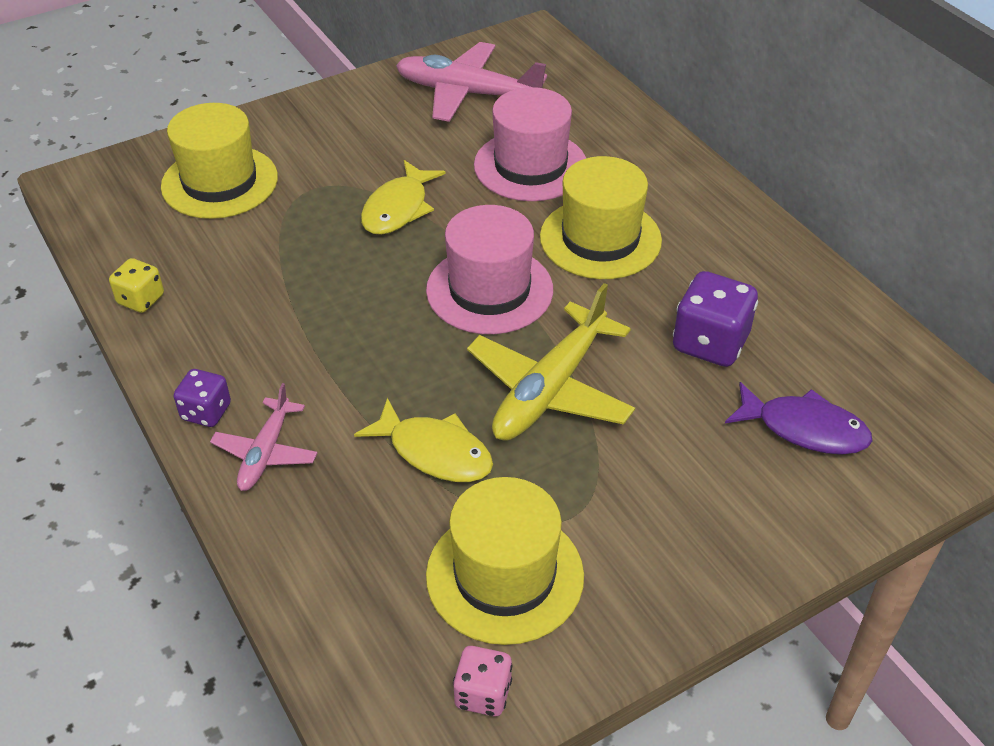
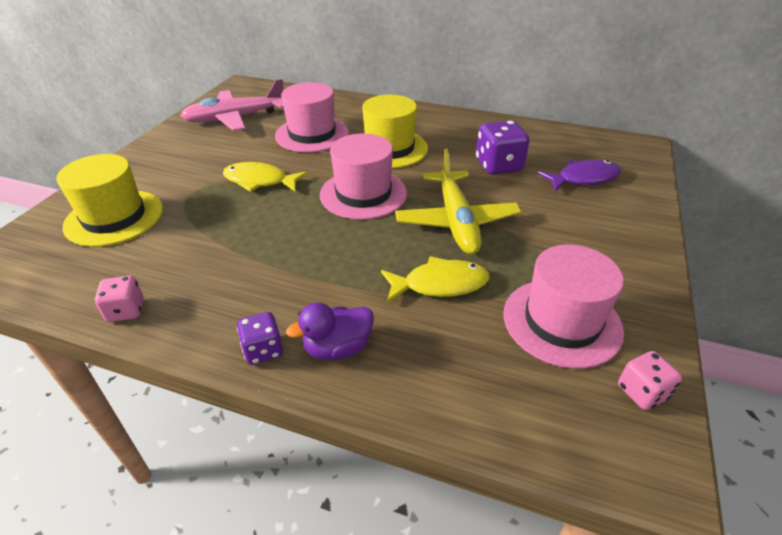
camera: 40 degrees left, 5 degrees down
(141, 300) = (126, 311): yellow dice -> pink dice
(266, 452) = (337, 348): pink plane -> purple duck
(398, 208) = (260, 181): yellow fish -> yellow fish turned 120 degrees clockwise
(504, 575) = (562, 321): yellow hat -> pink hat

